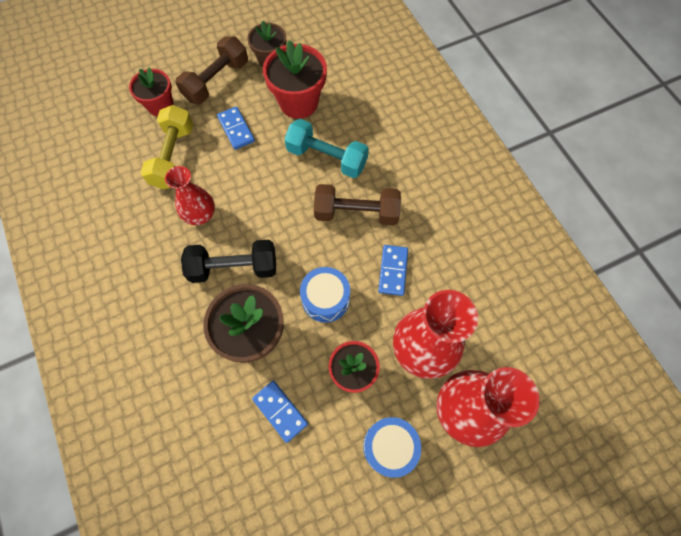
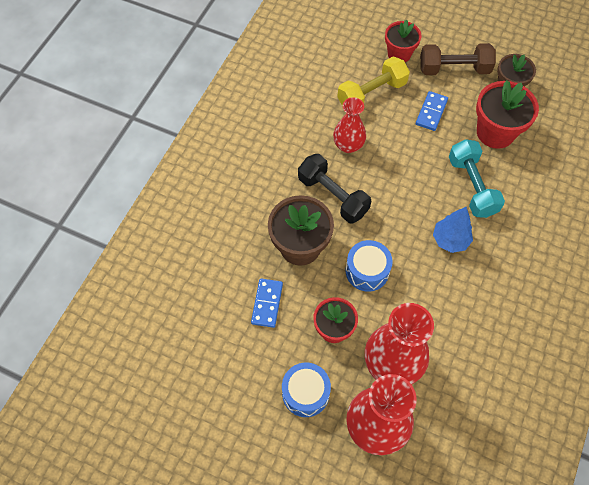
camera: 50 degrees right, 5 degrees down
(356, 213) = (450, 240): brown dumbbell -> blue tree
(393, 271) = (431, 299): blue domino -> none

